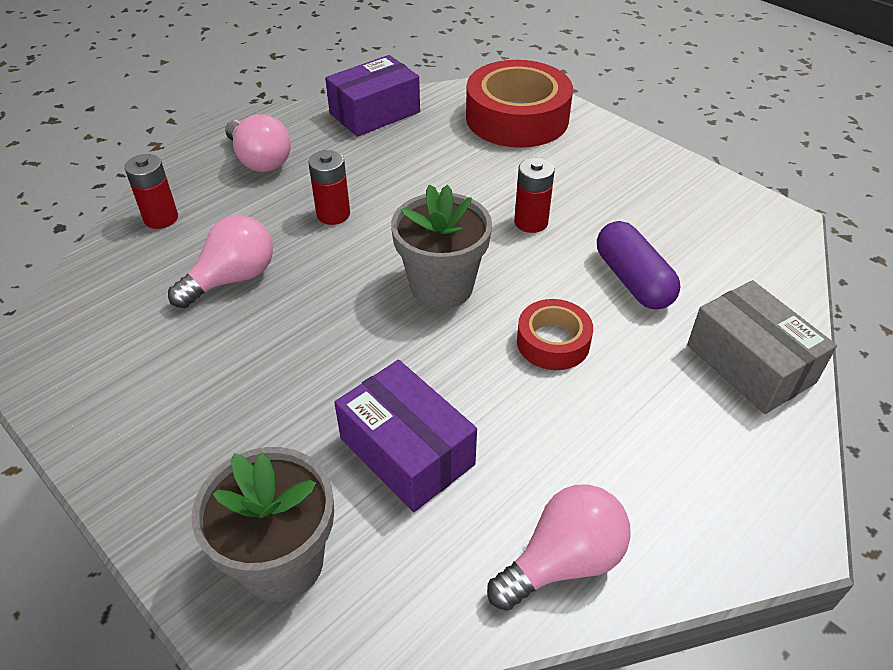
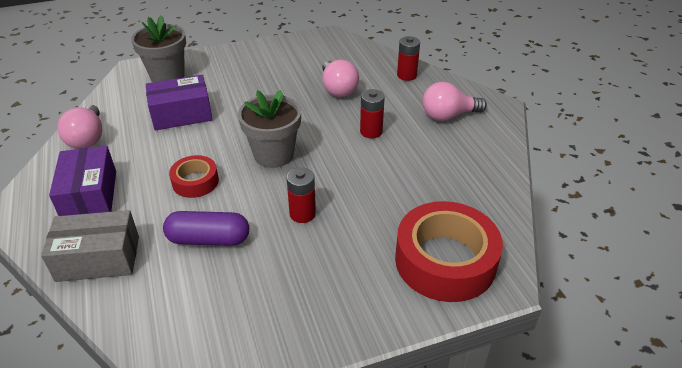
camera: 115 degrees right, 5 degrees down
(375, 113) = (489, 179): purple box -> purple box (90, 195)

